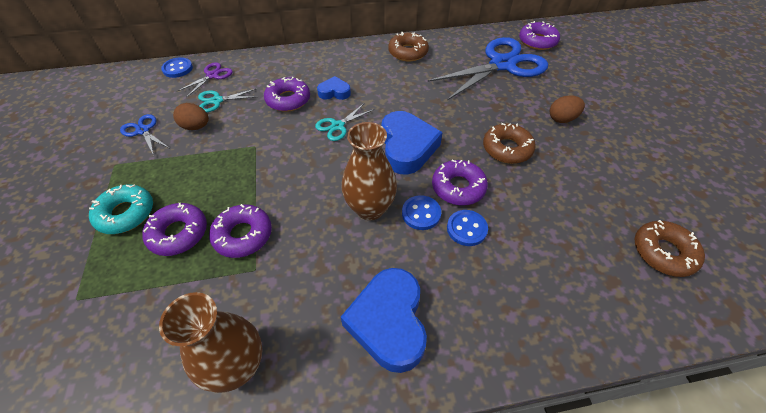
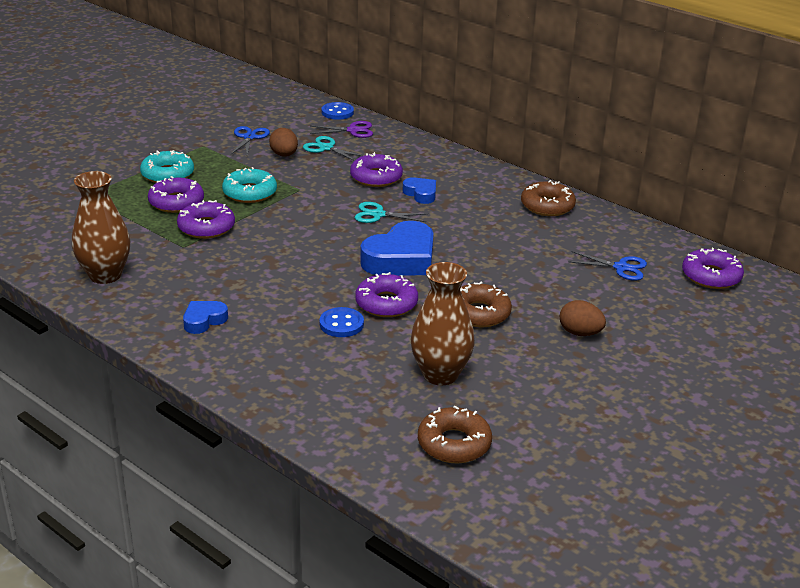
camera: 50 degrees right, 20 degrees down
(224, 177) = (250, 193): none -> turquoise donut
(370, 208) = (303, 269): brown vase -> brown vase (440, 374)
(389, 322) = (204, 320): blue heart -> blue heart, size x0.52
(421, 213) = (329, 295): blue button -> none
(502, 64) = (621, 268): blue scissors -> blue scissors, size x0.44

